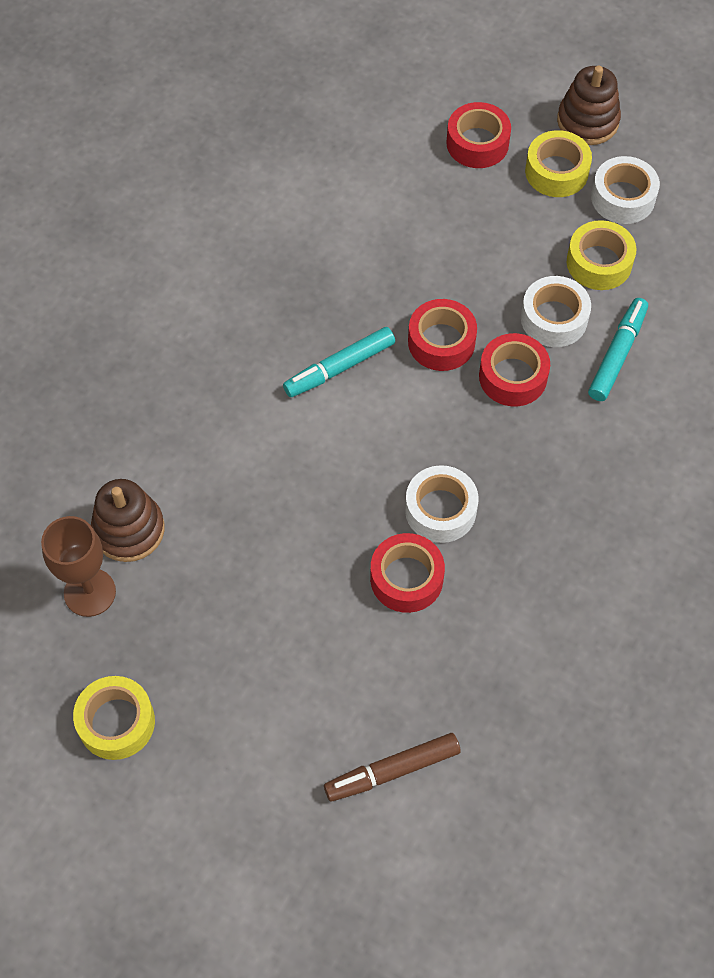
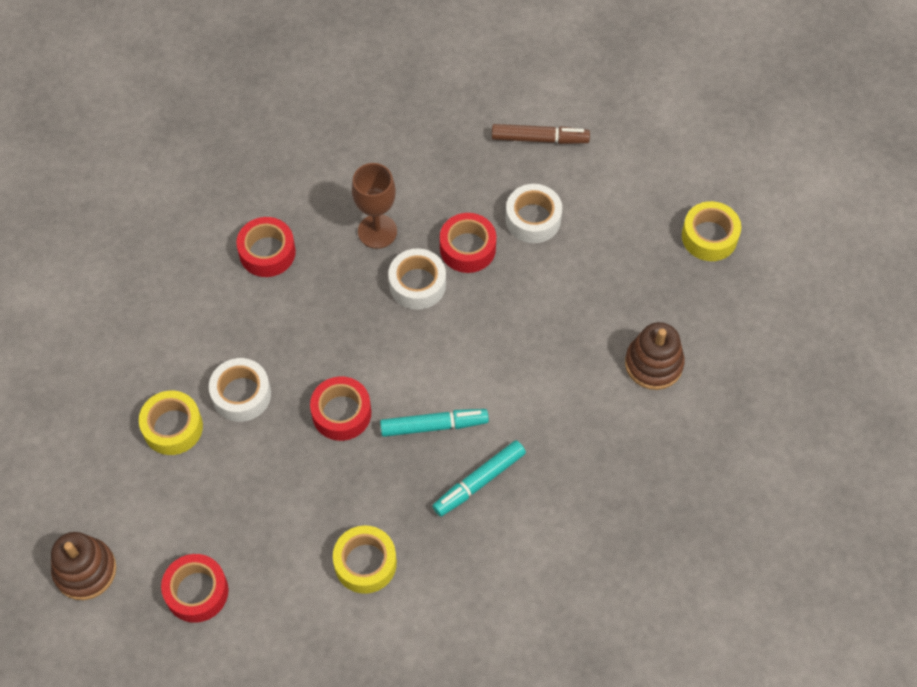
camera: 155 degrees left, 0 degrees up
(90, 592) = (699, 330): brown goblet -> brown goblet (377, 231)
(513, 377) = (304, 361): red tape -> red tape (267, 252)
(556, 171) = (148, 530): yellow tape -> yellow tape (365, 563)
(617, 354) = (213, 344): turquoise marker -> turquoise marker (479, 481)
(623, 198) = (111, 478): white tape -> white tape (533, 219)

